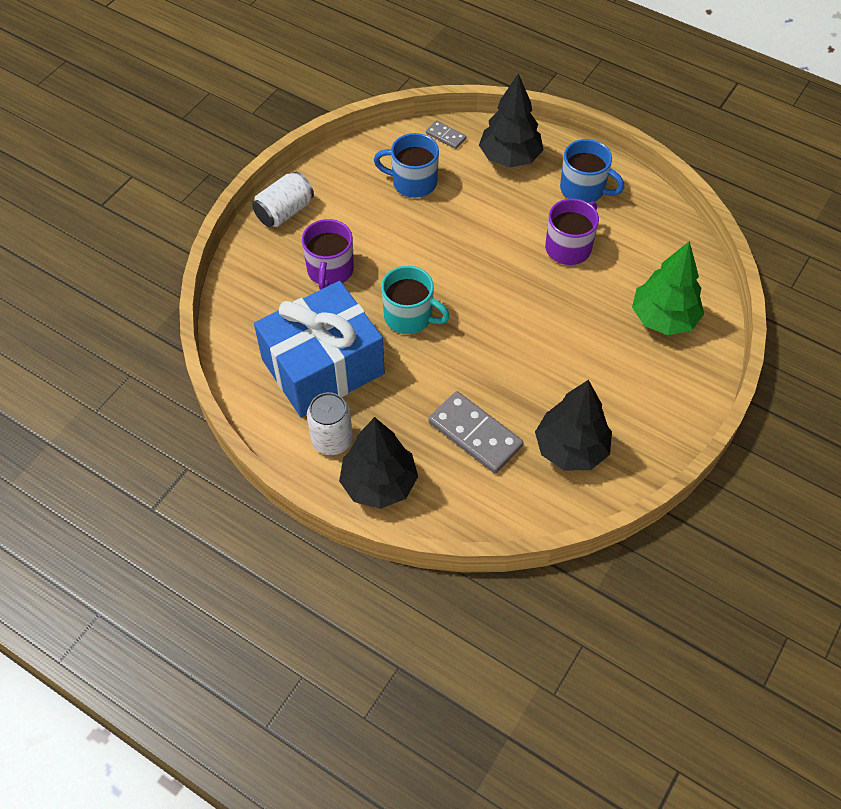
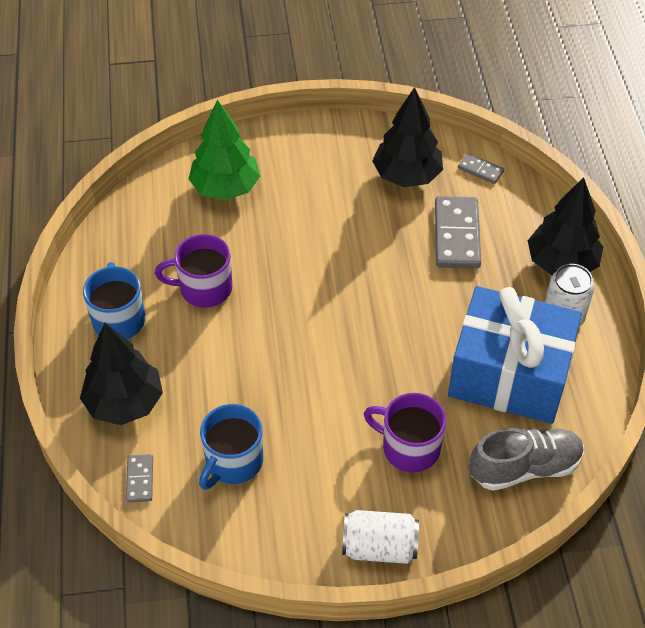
camera: 130 degrees left, 5 degrees down
(251, 319) = (524, 467): none -> grey shoe
(330, 271) = (409, 448): purple mug -> purple mug turned 120 degrees counterclockwise
(409, 316) = (395, 350): turquoise mug -> none
(413, 182) = (233, 462): blue mug -> blue mug turned 60 degrees clockwise
(529, 509) = (480, 170): none -> grey domino

